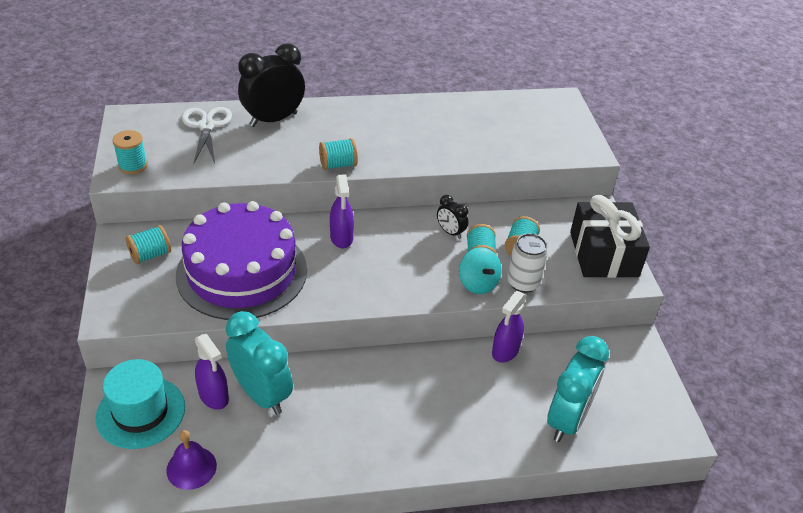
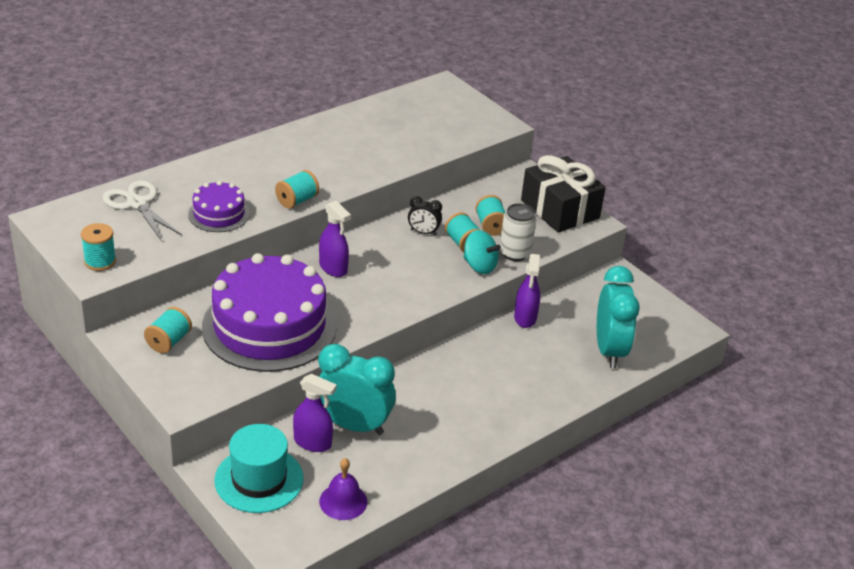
camera: 30 degrees left, 5 degrees down
(262, 155) = (219, 214): none -> purple cake
(273, 119) = (197, 178): black clock -> none

